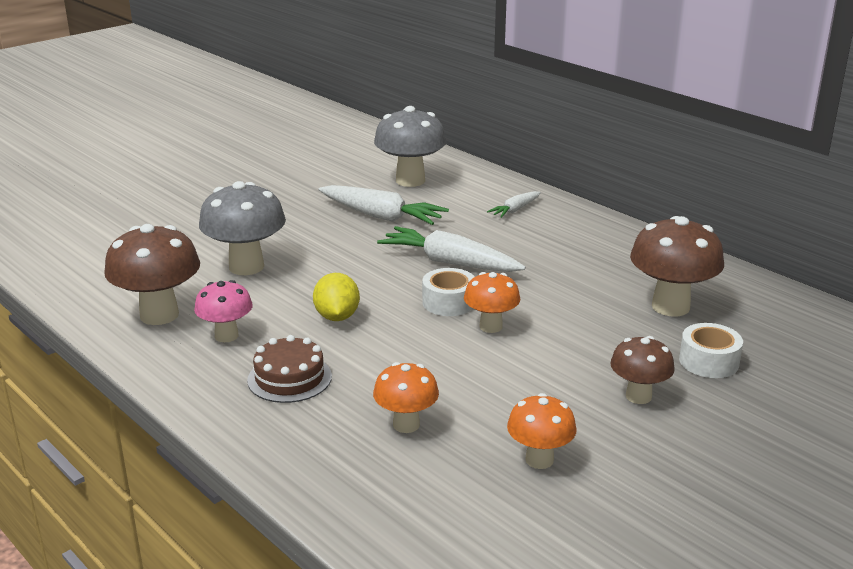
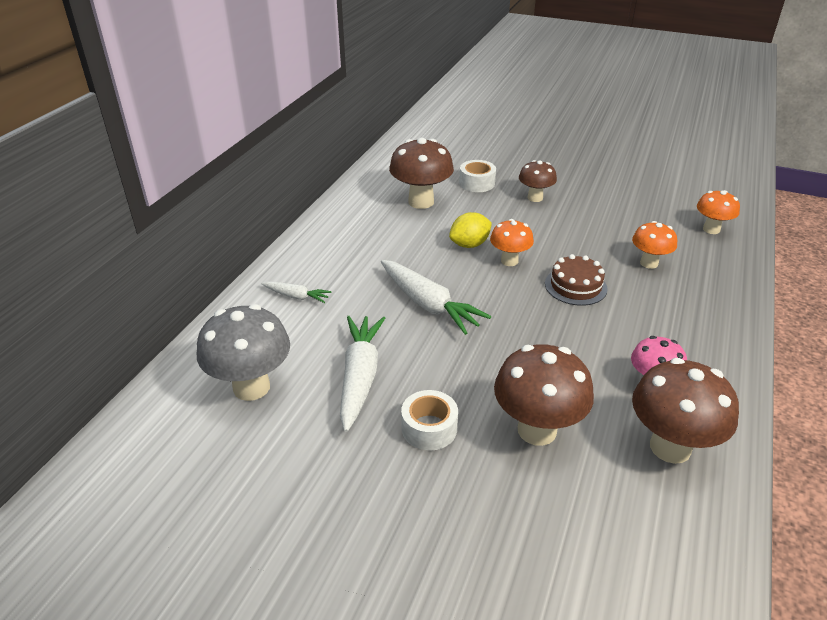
camera: 115 degrees left, 10 degrees up
(246, 267) = (537, 430): grey mushroom -> brown mushroom
(289, 378) = (662, 327): brown cake -> brown cake (575, 286)
(337, 317) = (565, 335): yellow lemon -> yellow lemon (469, 244)
(448, 302) = (493, 287): white tape -> white tape (429, 428)
(450, 263) = (428, 304): white carrot -> white carrot turned 45 degrees counterclockwise
(539, 460) = (625, 215): orange mushroom -> orange mushroom (711, 229)

